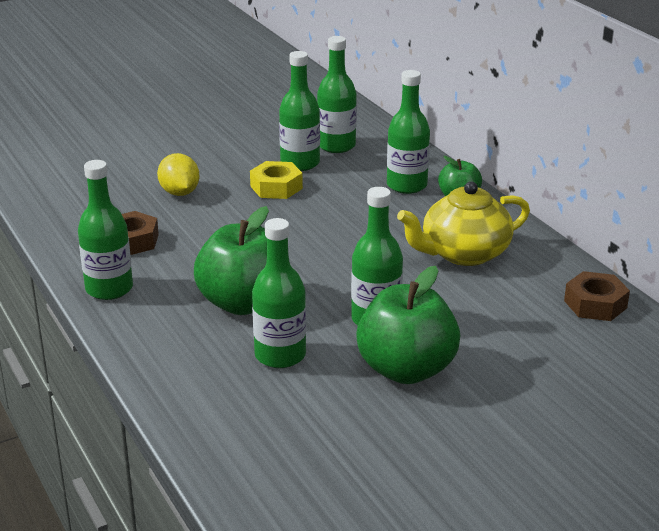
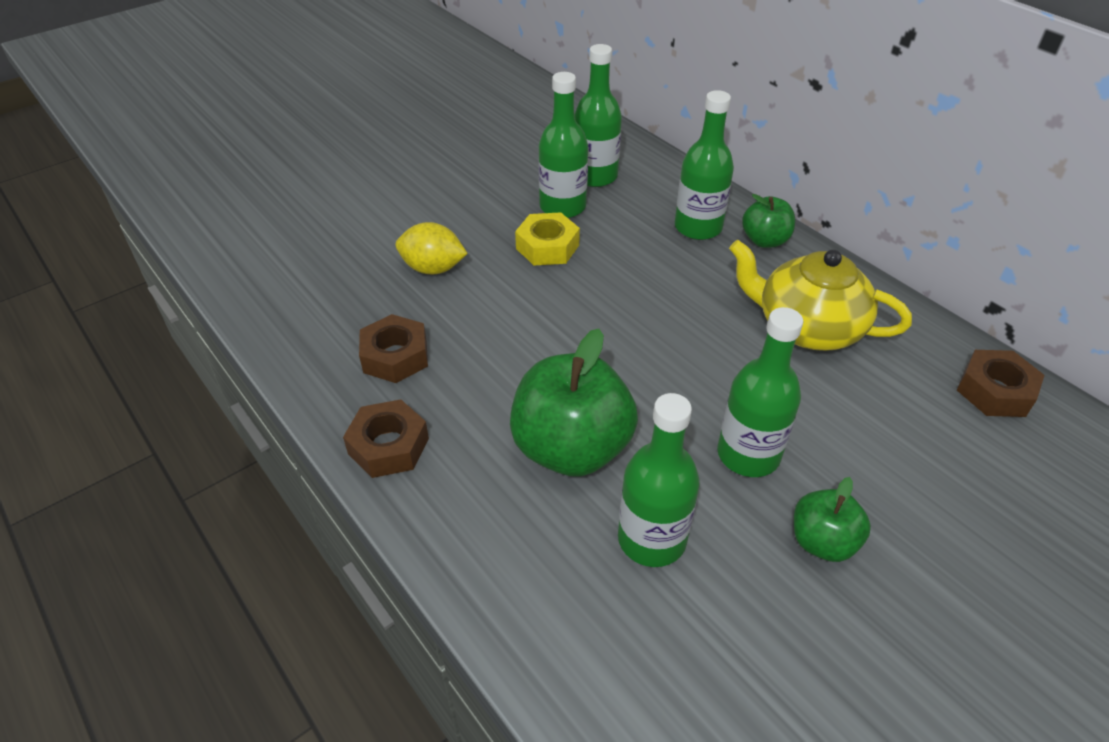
camera: 10 degrees left, 15 degrees up
(109, 289) = (388, 446): green bottle -> brown nut
(179, 193) = (433, 268): yellow lemon -> yellow lemon turned 45 degrees counterclockwise
(406, 370) = (822, 542): green apple -> green apple, size x0.54
(463, 253) = (807, 327): yellow teapot -> yellow teapot turned 60 degrees clockwise

